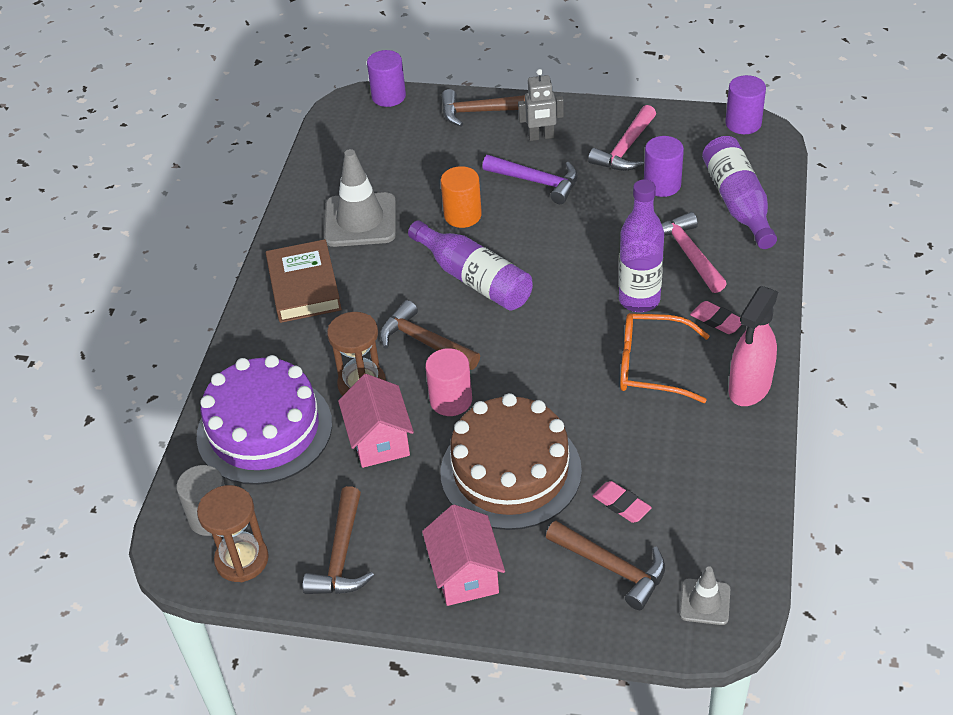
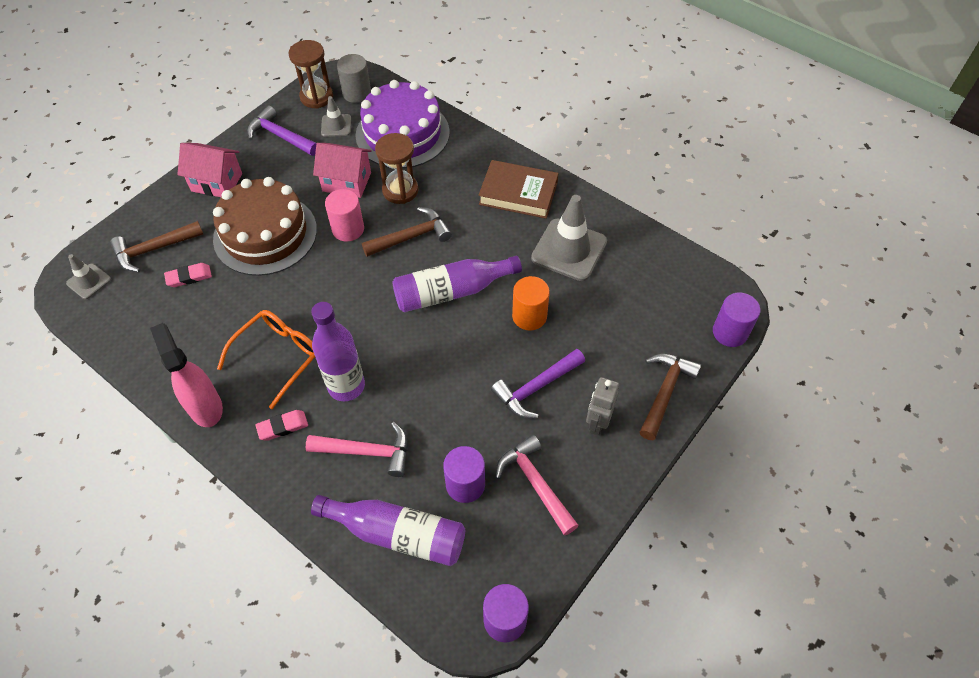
camera: 115 degrees right, 10 degrees up
(287, 505) = (336, 126): none -> grey traffic cone
(341, 556) = (280, 136): brown hammer -> purple hammer

